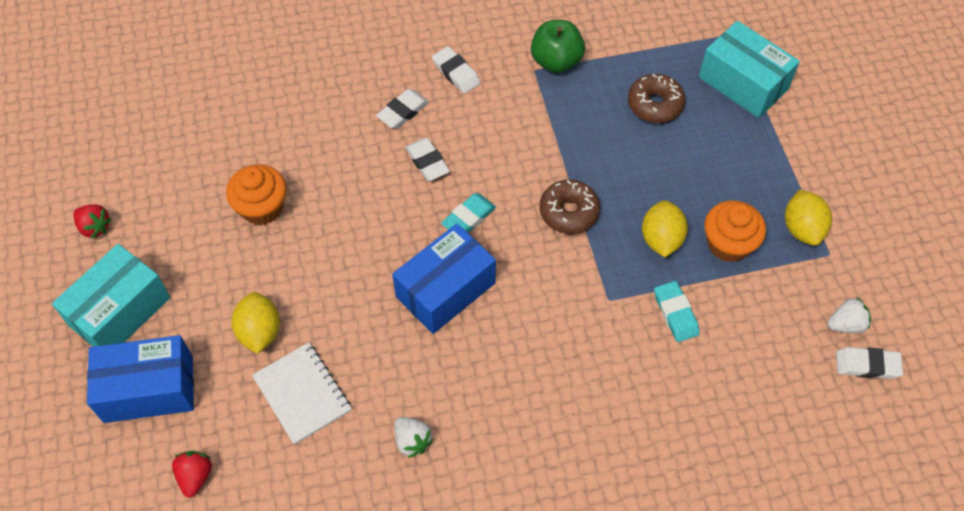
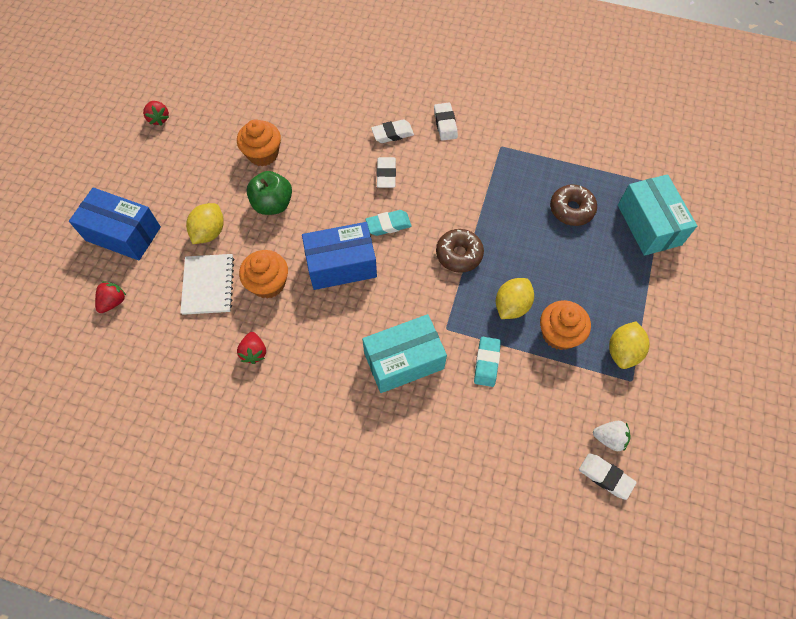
camera: 30 degrees right, 5 degrees up
(120, 312) = (138, 178): turquoise box -> turquoise box (404, 361)
(374, 354) = (268, 283): none -> orange cupcake
(412, 441) = (254, 352): white strawberry -> red strawberry
(556, 61) = (520, 147): green apple -> green apple (273, 204)

